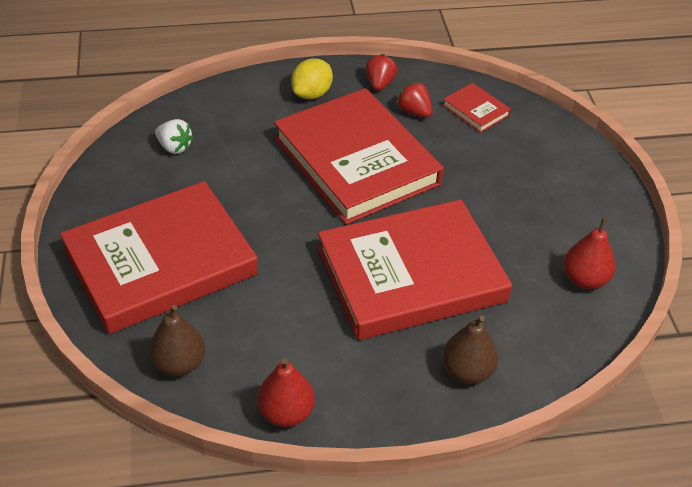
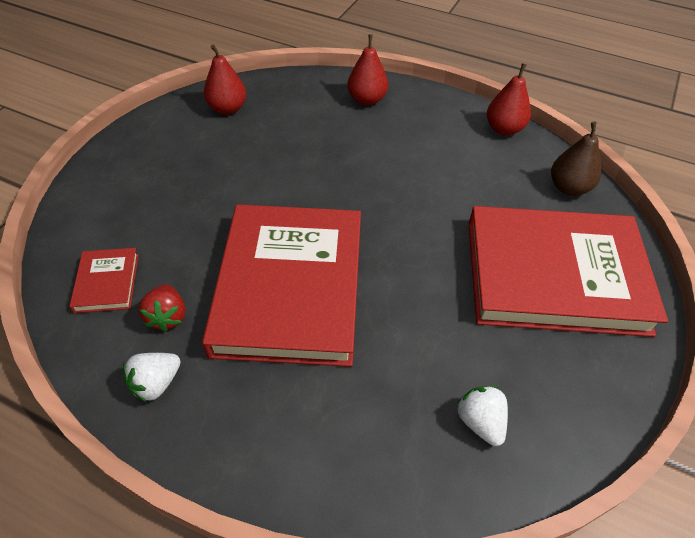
camera: 145 degrees left, 5 degrees up
(312, 94) = (250, 416): yellow lemon -> none
(380, 84) = (156, 383): red strawberry -> white strawberry
(411, 275) = (344, 166): red book -> none
(467, 371) = (367, 100): brown pear -> red pear

